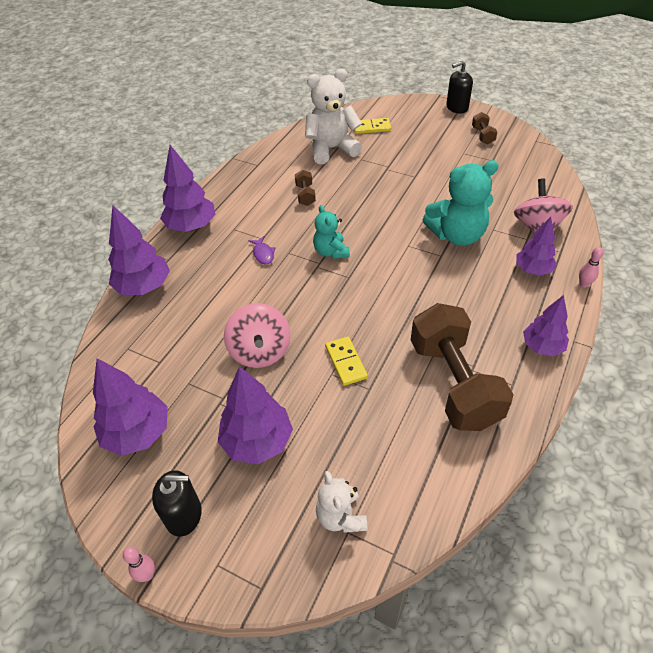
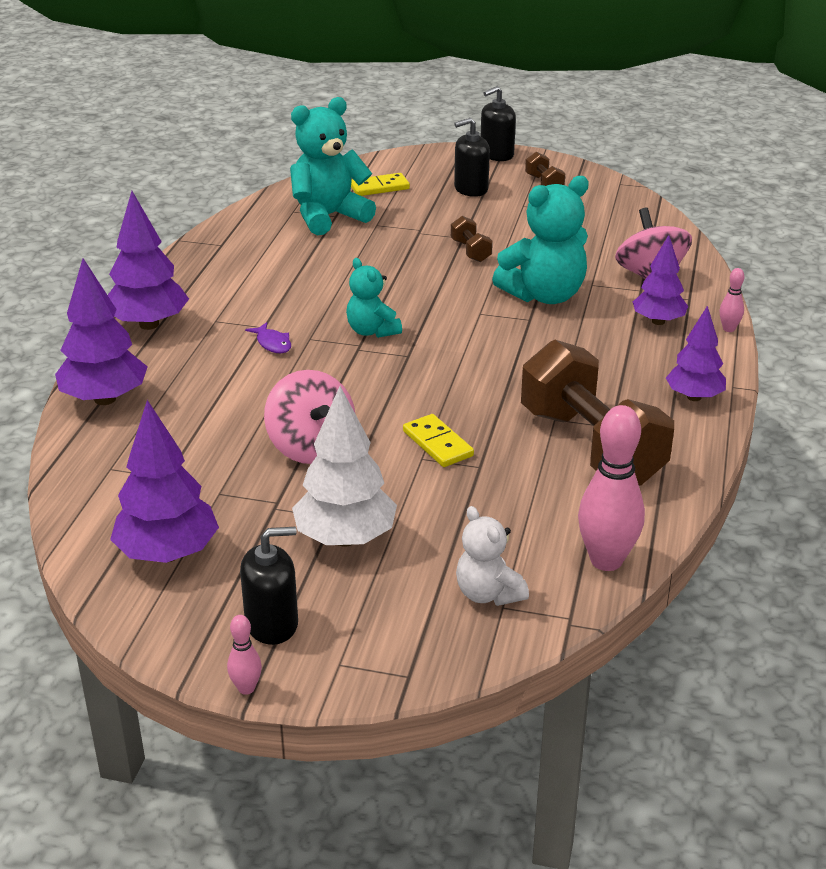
camera: 15 degrees left, 15 degrees down
(257, 441) = (345, 538): purple tree -> white tree
(305, 195) = (309, 272): brown dumbbell -> brown dumbbell (470, 251)
(331, 149) = (328, 217): white teddy bear -> turquoise teddy bear
(431, 135) = (471, 189): none -> black soap dispenser
(436, 500) = (606, 560): none -> pink bowling pin

